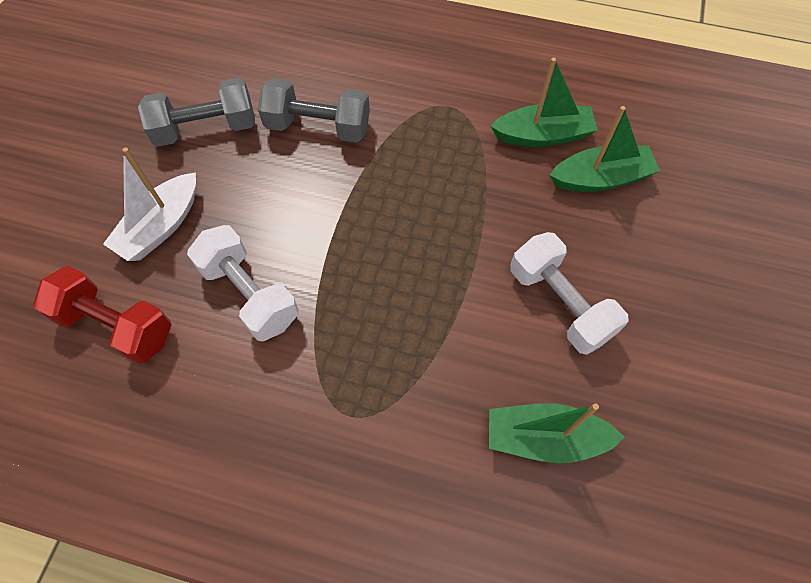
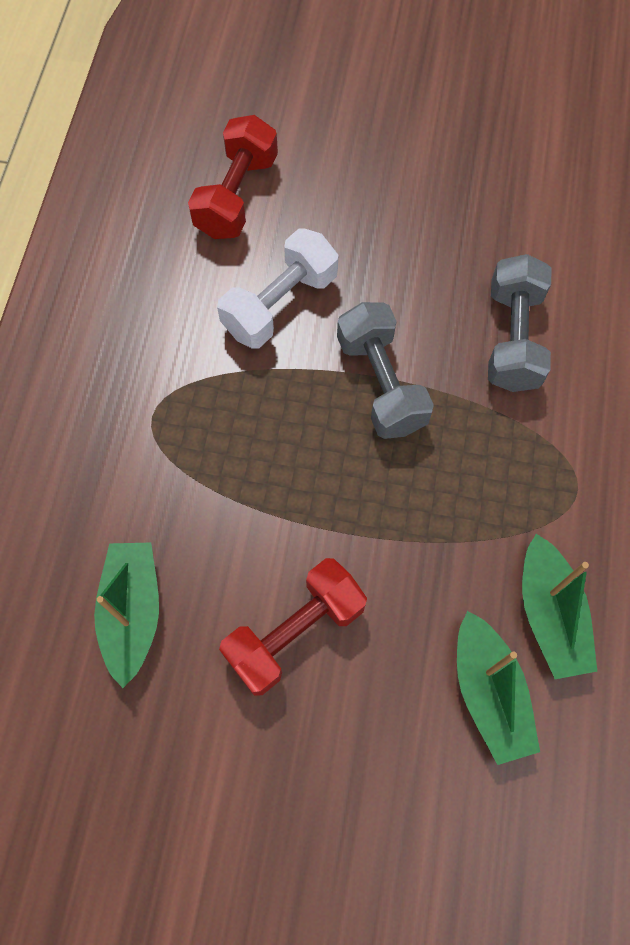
camera: 85 degrees right, 5 degrees up
(161, 227) = (352, 208): white boat -> none
(206, 128) = (489, 222): grey dumbbell -> grey dumbbell (381, 383)
(559, 304) = (294, 632): white dumbbell -> red dumbbell

